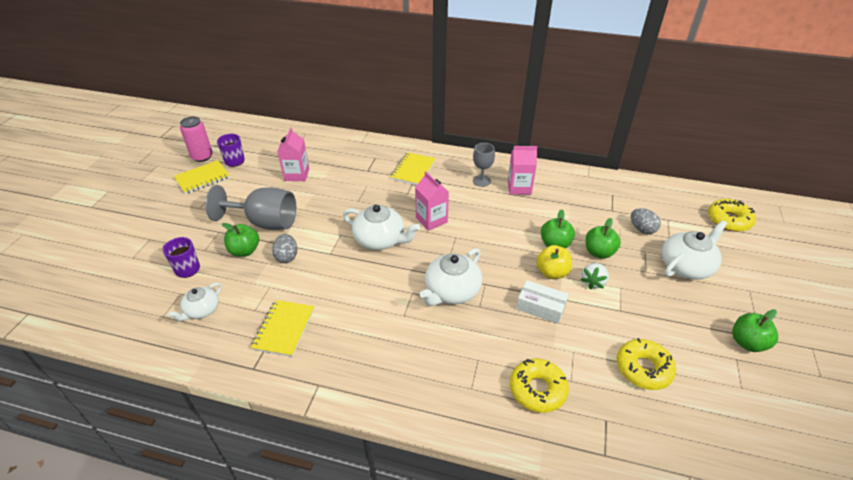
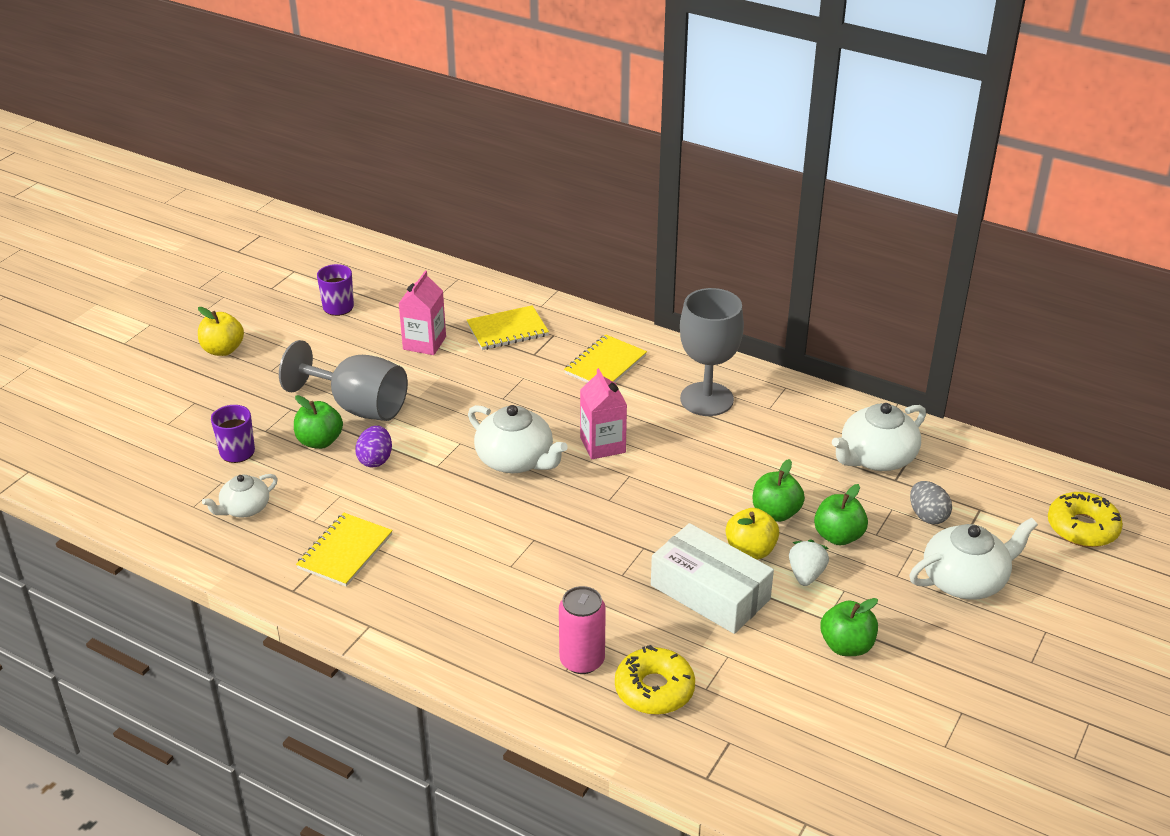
camera: 15 degrees right, 5 degrees down
(163, 200) = (223, 350): none -> yellow apple
(202, 157) = (292, 293): pink can -> pink can (582, 660)
(202, 178) = (285, 326): yellow notebook -> yellow notebook (507, 330)
(287, 257) = (375, 460): grey egg -> purple egg
(451, 291) = (590, 548): white teapot -> white teapot (876, 458)
(481, 181) = (706, 399): grey goblet -> grey goblet, size x1.80
(519, 188) = (762, 420): pink carton -> none
(540, 307) = (710, 592): white box -> white box, size x1.61
(593, 282) = (806, 575): white strawberry -> white strawberry turned 150 degrees clockwise
(643, 368) = (816, 696): yellow donut -> none
(747, 342) = (992, 696): green apple -> green apple (846, 646)

